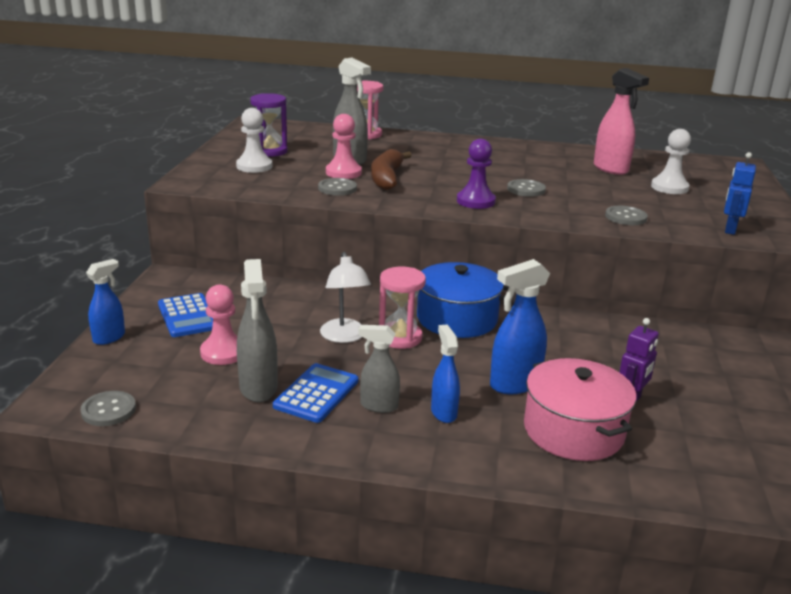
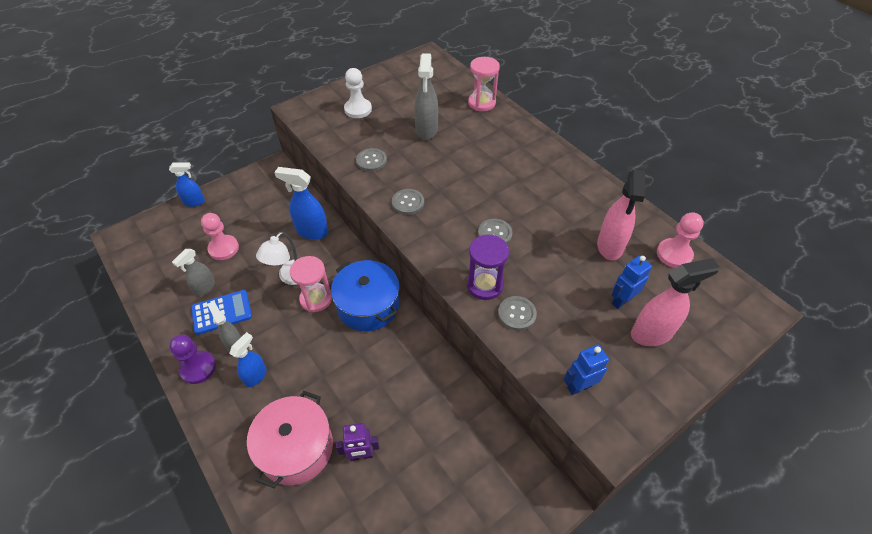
camera: 45 degrees right, 25 degrees up
(108, 410) = (135, 257): grey button -> grey button (408, 203)
(188, 316) = (244, 207): blue calculator -> none
(258, 388) = (204, 288): grey spray bottle -> grey spray bottle, size x0.65
(270, 151) = (390, 95): purple hourglass -> purple hourglass (484, 285)
(343, 173) = (400, 144): pink pawn -> pink pawn (674, 254)
(387, 178) = (418, 166): brown banana -> none
(475, 201) = (436, 227): purple pawn -> purple pawn (198, 368)
(514, 384) = (319, 385): blue spray bottle -> blue spray bottle (312, 231)
(669, 187) = (621, 301): white pawn -> blue robot
(714, 193) = (652, 333): none -> pink spray bottle

